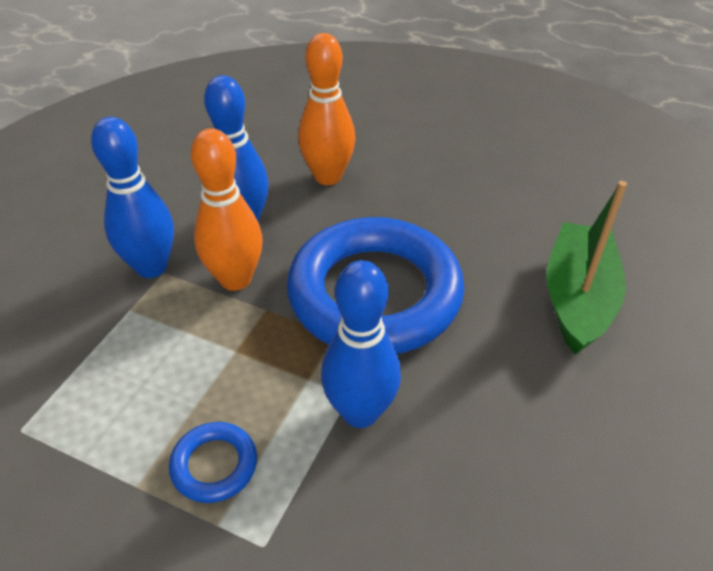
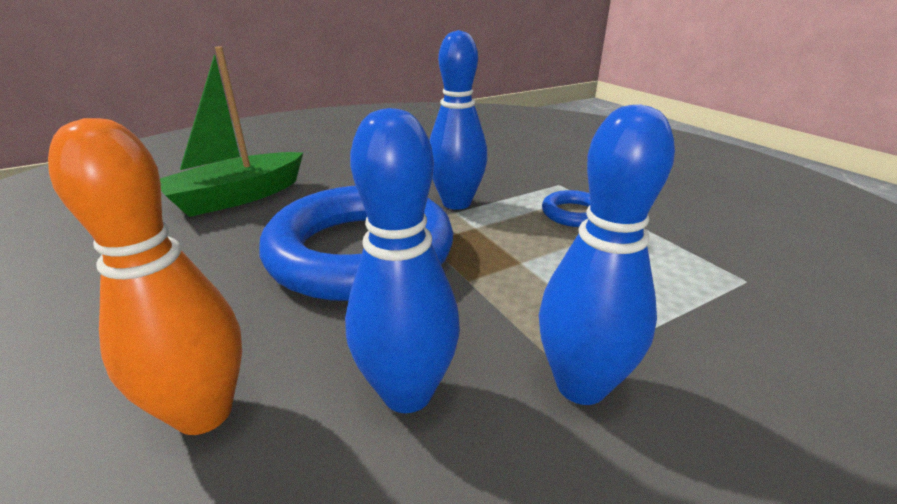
camera: 145 degrees left, 15 degrees down
(235, 279) = (477, 319): orange bowling pin -> none

